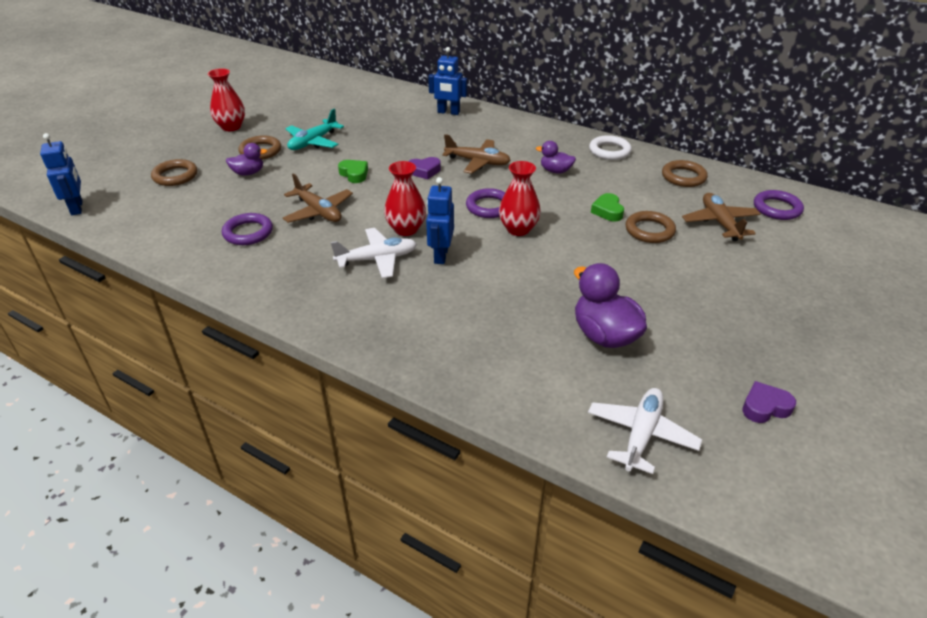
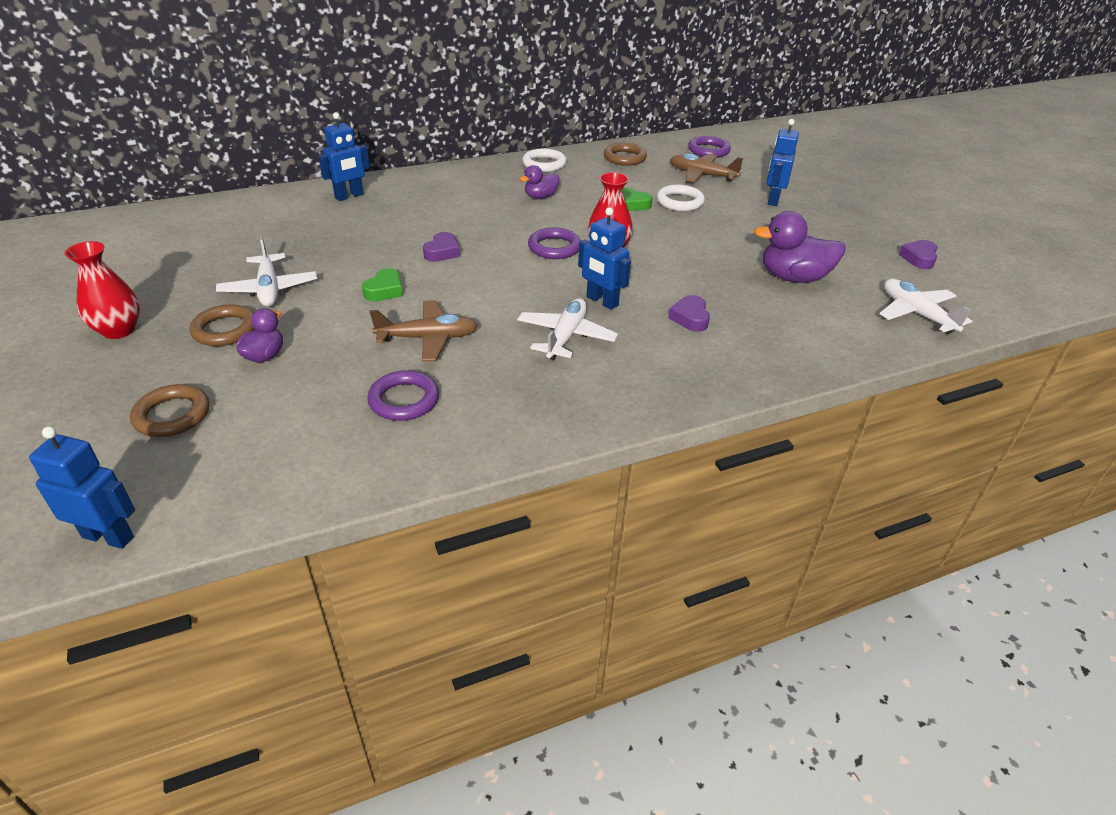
camera: 55 degrees left, 0 degrees up
(313, 142) = (269, 289): turquoise plane -> white plane
(354, 174) = (385, 290): green heart -> green heart turned 120 degrees clockwise
(406, 229) = (534, 301): red vase -> none
(467, 303) = (690, 318): none -> purple heart
(478, 162) = (469, 221): brown plane -> none
(649, 230) = (680, 202): brown ring -> white ring
(738, 276) = (773, 200): none -> blue robot

